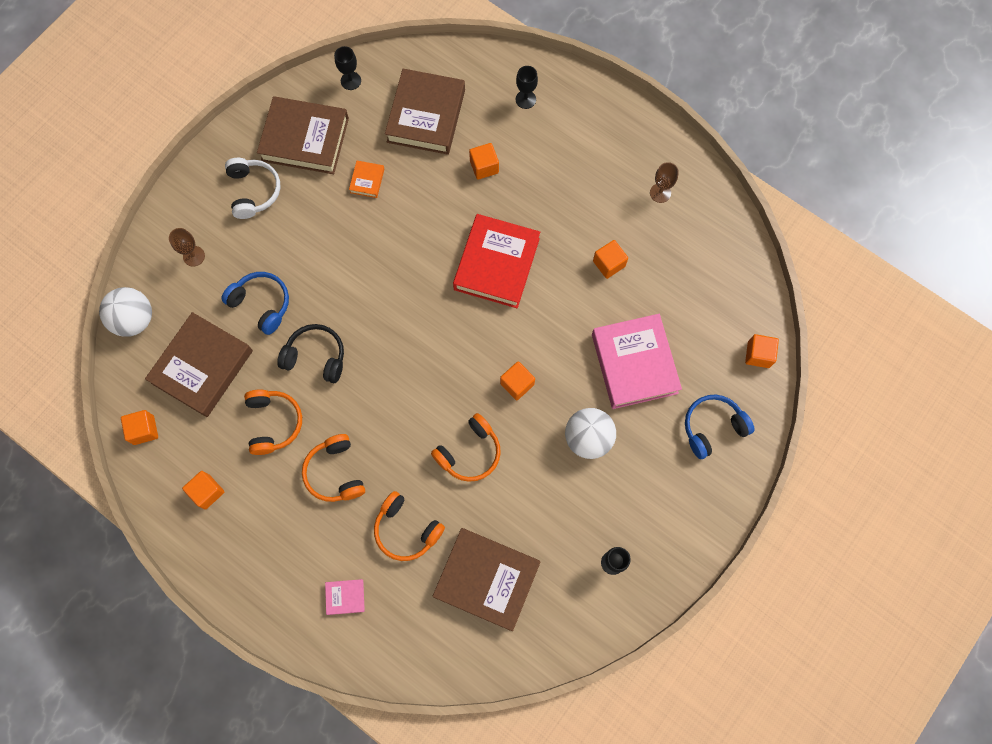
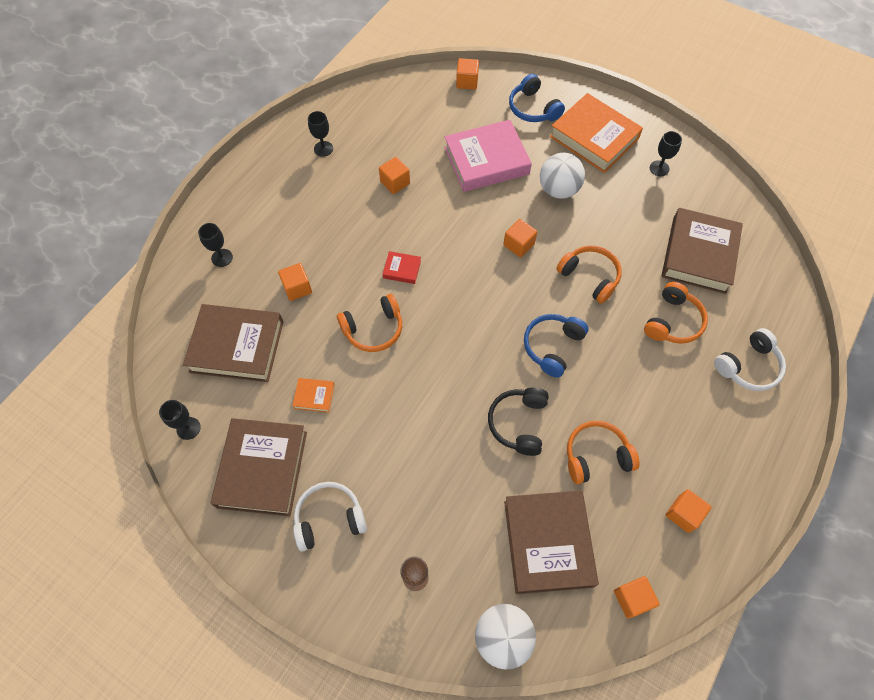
camera: 95 degrees left, 10 degrees down
(202, 367) = (548, 543): brown book -> brown book turned 60 degrees clockwise
(261, 304) = (467, 488): blue headphones -> blue headphones (552, 347)
(335, 472) = (634, 389): orange headphones -> orange headphones (373, 329)
(345, 597) = (748, 366): pink book -> white headphones
(496, 264) = (402, 269): red book -> red book, size x0.43
(660, 193) = (323, 149): brown goblet -> black goblet
(663, 493) = (594, 138): none -> orange book

